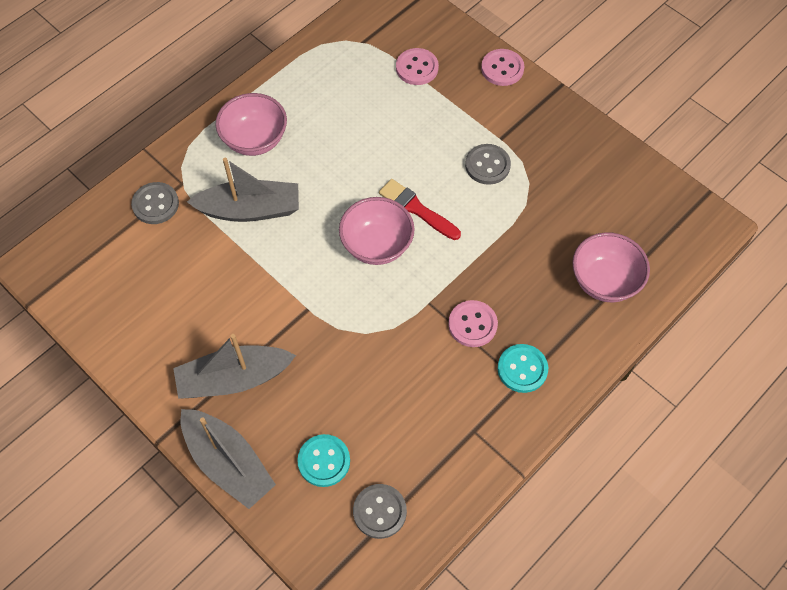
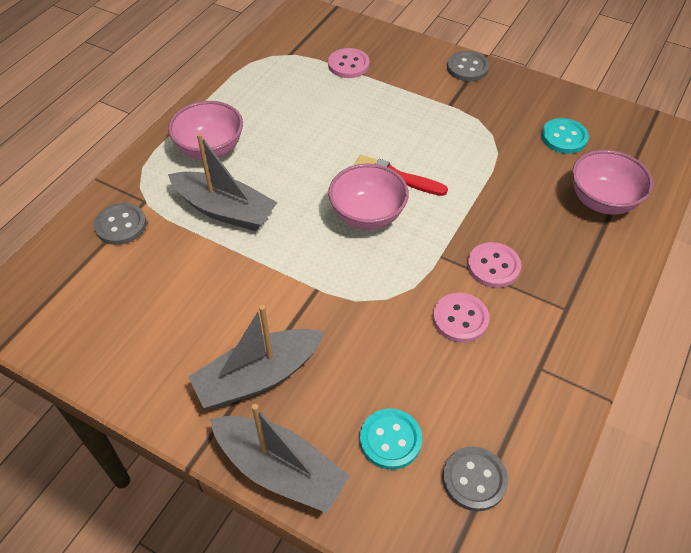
camera: 15 degrees left, 10 degrees down
(250, 210) = (225, 210): grey boat -> grey boat turned 45 degrees clockwise
(487, 165) = (447, 128): grey button -> grey button (467, 68)
(502, 68) = (427, 52): pink button -> pink button (460, 319)
(522, 369) = (561, 296): turquoise button -> turquoise button (564, 137)

